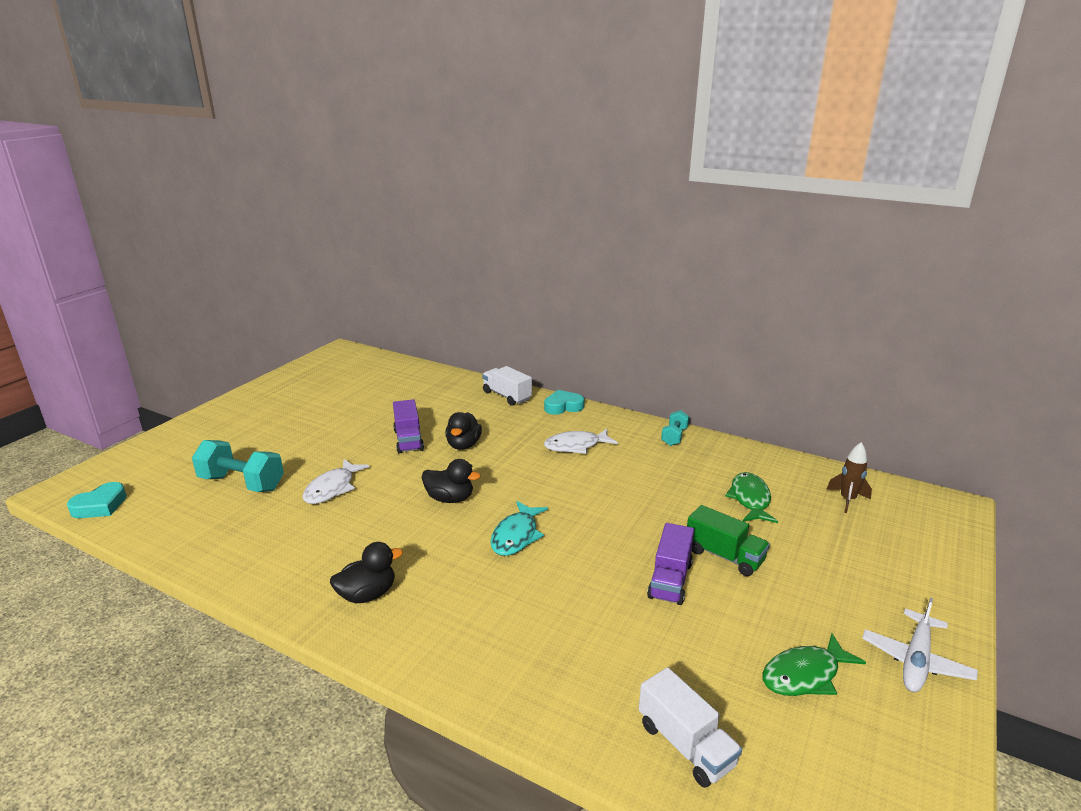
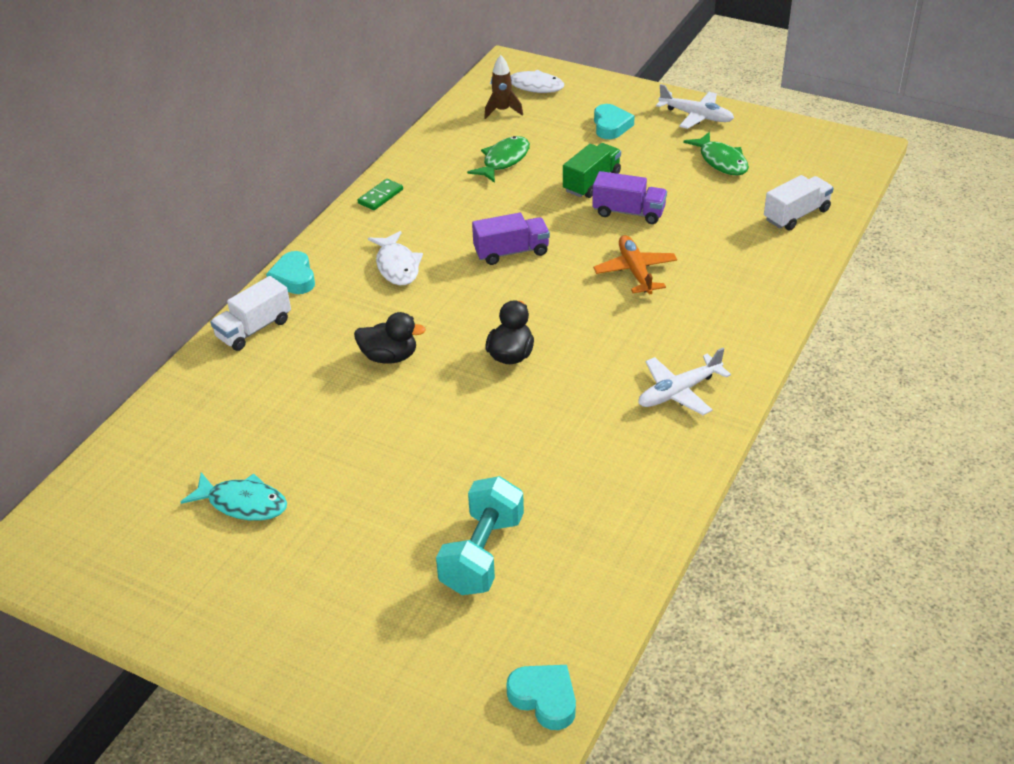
camera: 90 degrees left, 15 degrees up
(332, 488) = (492, 459): white fish -> white fish (532, 86)
(367, 594) = (679, 392): black duck -> white plane
(408, 440) = (373, 409): purple truck -> purple truck (511, 252)
(516, 536) = (575, 302): turquoise fish -> turquoise fish (243, 503)
(561, 578) = (635, 272): none -> orange plane
(674, 437) = (380, 196): turquoise dumbbell -> green domino
(750, 499) = (503, 160): green fish -> green fish turned 120 degrees clockwise
(852, 577) = (611, 126): none -> turquoise heart

